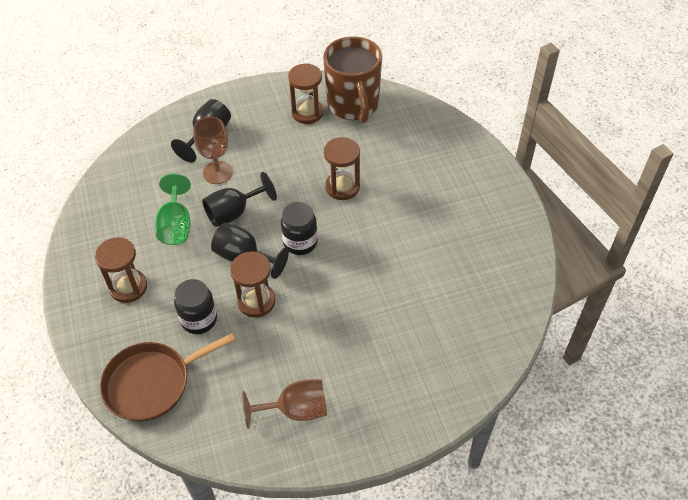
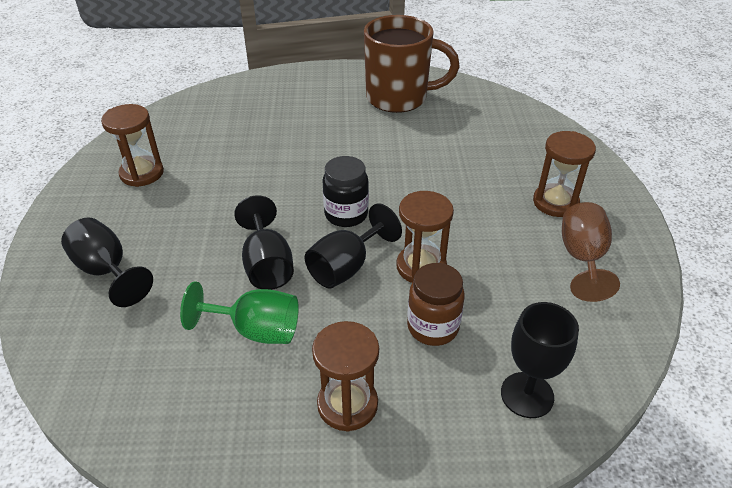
camera: 75 degrees left, 10 degrees down
(152, 383) = (527, 395): brown pan -> black goblet
(199, 319) = (433, 327): black jar -> brown jar
(218, 172) = (184, 271): brown goblet -> none
(342, 187) = (280, 168): brown hourglass -> brown hourglass (555, 202)
(353, 105) = (161, 137): brown mug -> brown mug (399, 98)

